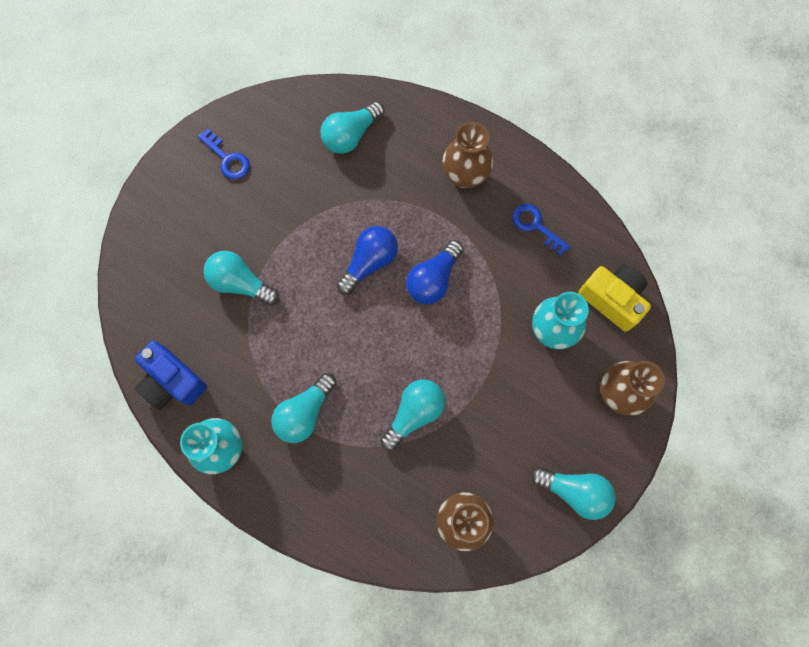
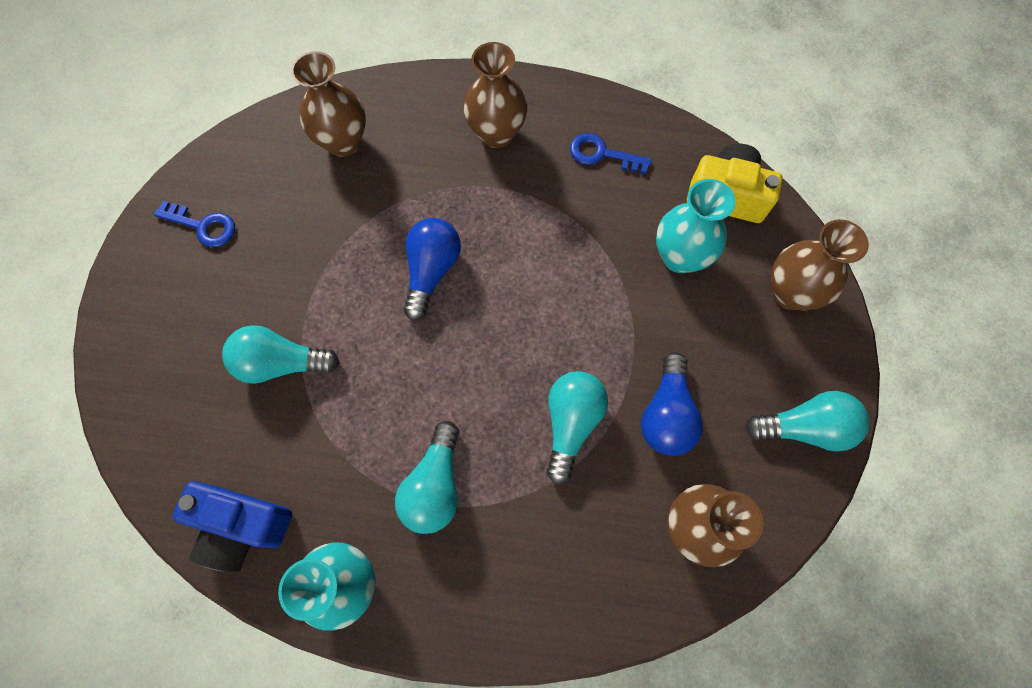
camera: 25 degrees left, 5 degrees down
(351, 135) = (343, 142): turquoise light bulb -> brown vase
(433, 279) = (516, 258): blue light bulb -> blue light bulb (666, 414)

